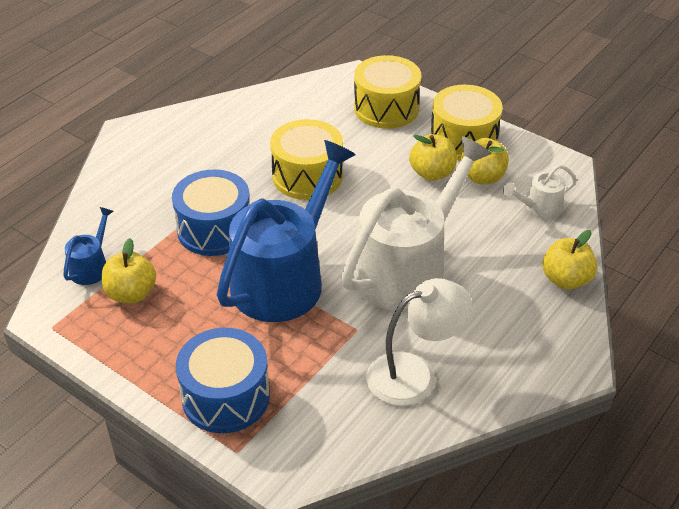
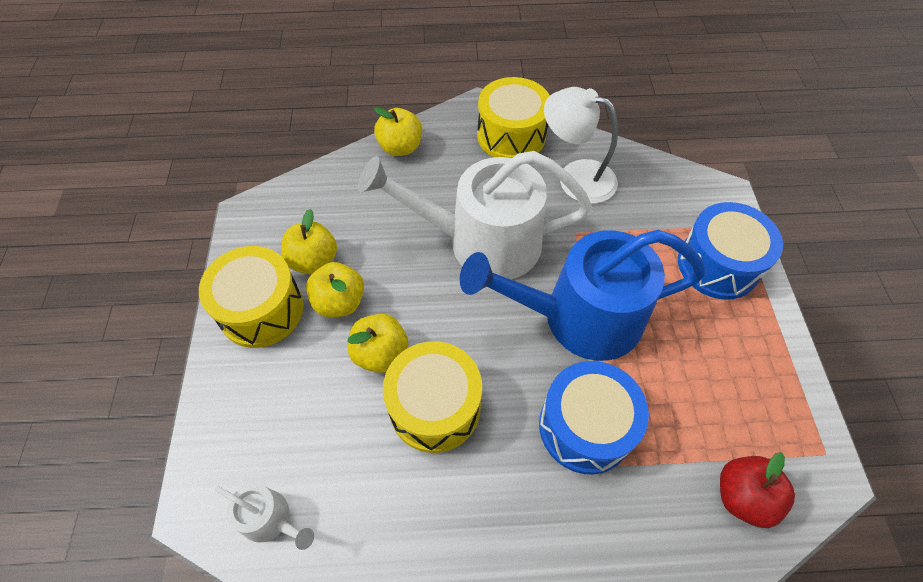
camera: 130 degrees left, 15 degrees up
(91, 267) = (742, 496): blue watering can -> red apple
(131, 293) = (724, 423): yellow apple -> yellow apple (380, 353)
(386, 108) = (252, 419): yellow drum -> yellow drum (511, 135)
(539, 208) = (326, 201): white watering can -> white watering can (270, 519)

